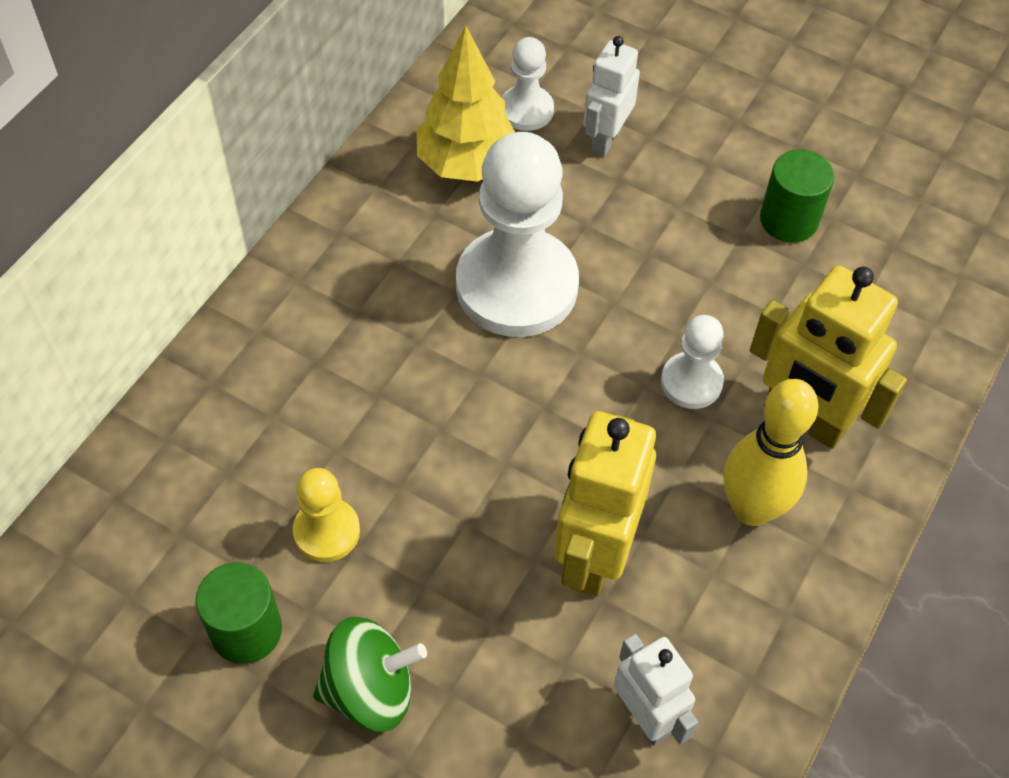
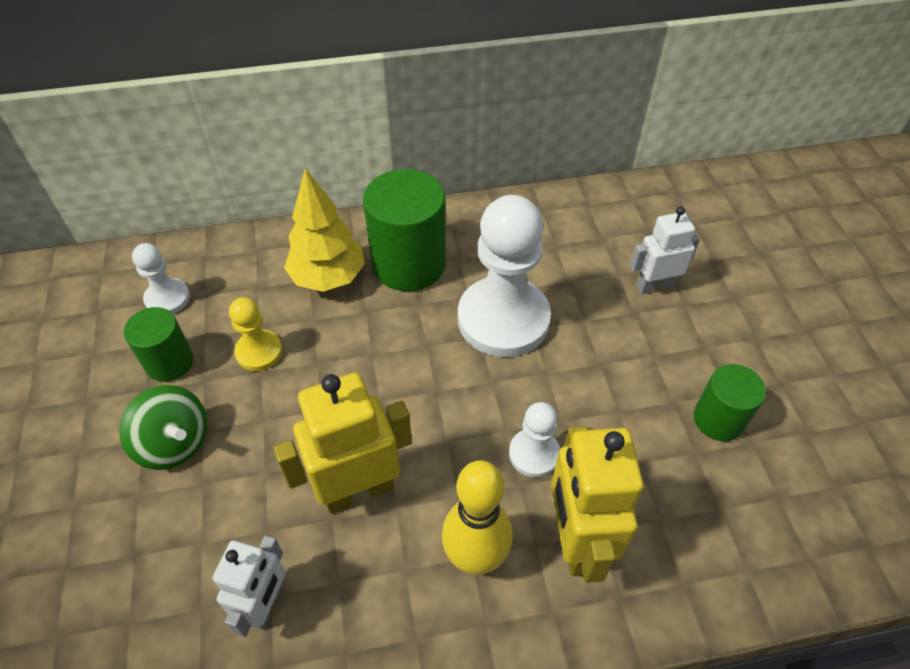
camera: 50 degrees right, 5 degrees down
(355, 310) = (409, 264): none -> green cylinder
(467, 164) = (557, 240): yellow tree -> yellow tree (328, 278)
(526, 110) = (626, 238): white pawn -> white pawn (167, 298)

